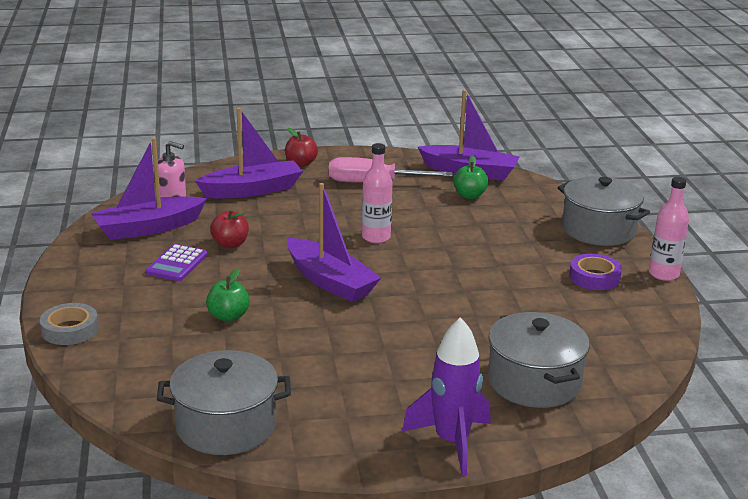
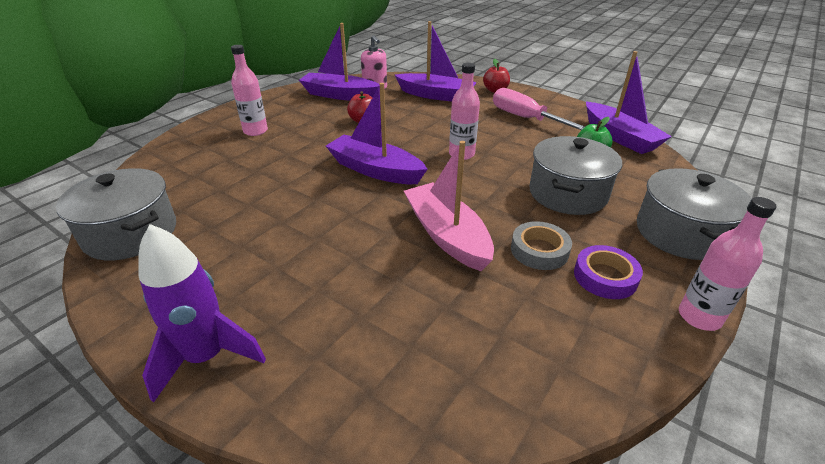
camera: 45 degrees right, 10 degrees up
(70, 329) = (196, 131): grey tape -> grey tape (539, 250)
(138, 300) = (255, 131): none -> pink bottle
(177, 264) = (314, 120): purple calculator -> none
(228, 316) = (276, 162): green apple -> none
(330, 281) = (375, 170): purple boat -> purple boat turned 120 degrees clockwise
(468, 301) = (447, 235): none -> pink boat
(534, 382) = (371, 348): grey pot -> grey pot (568, 194)

